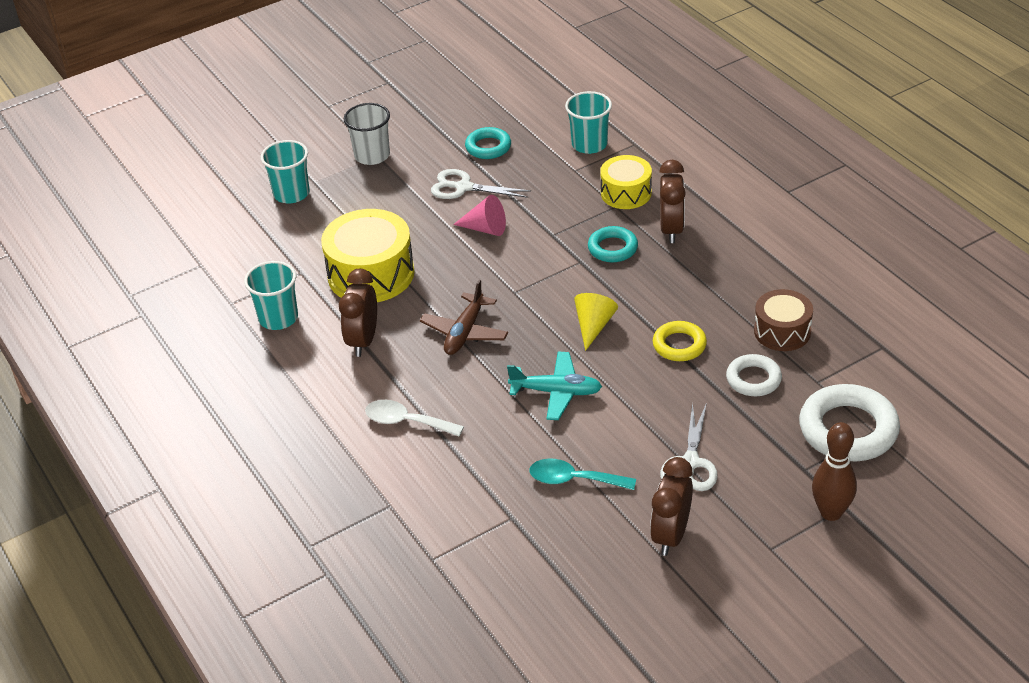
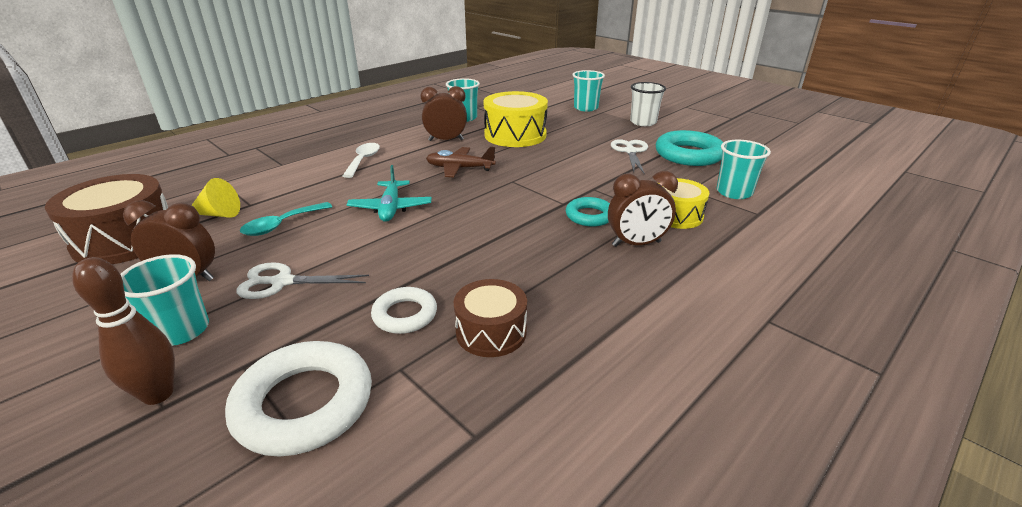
camera: 75 degrees right, 10 degrees down
(485, 228) = (585, 163): pink cone -> none
(488, 147) = (688, 154): turquoise ring -> turquoise ring, size x1.72
(574, 480) = (281, 225): turquoise spoon -> turquoise spoon turned 135 degrees counterclockwise
(576, 613) = (125, 240): none -> brown drum
(593, 326) = (477, 216): yellow cone -> yellow cone (218, 214)
(679, 345) = (457, 262): yellow ring -> none
(755, 518) = (181, 330): none -> turquoise cup

